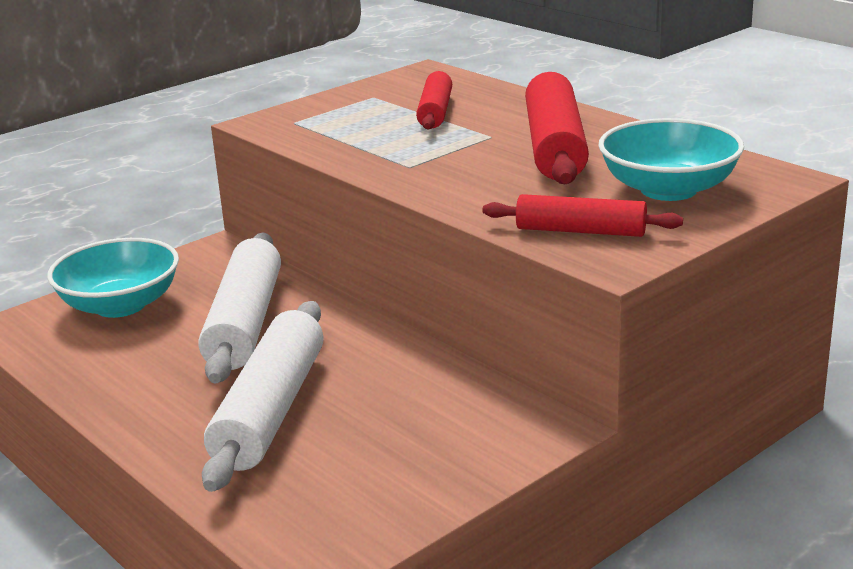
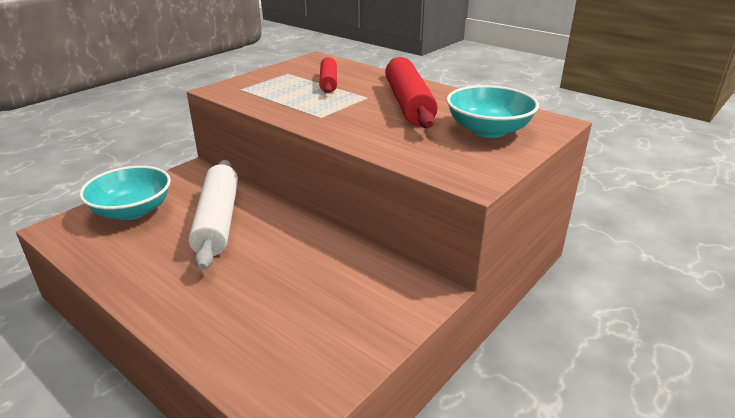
camera: 10 degrees left, 5 degrees up
(270, 410) = (242, 286): white rolling pin -> none
(580, 231) = (444, 159): red rolling pin -> none

